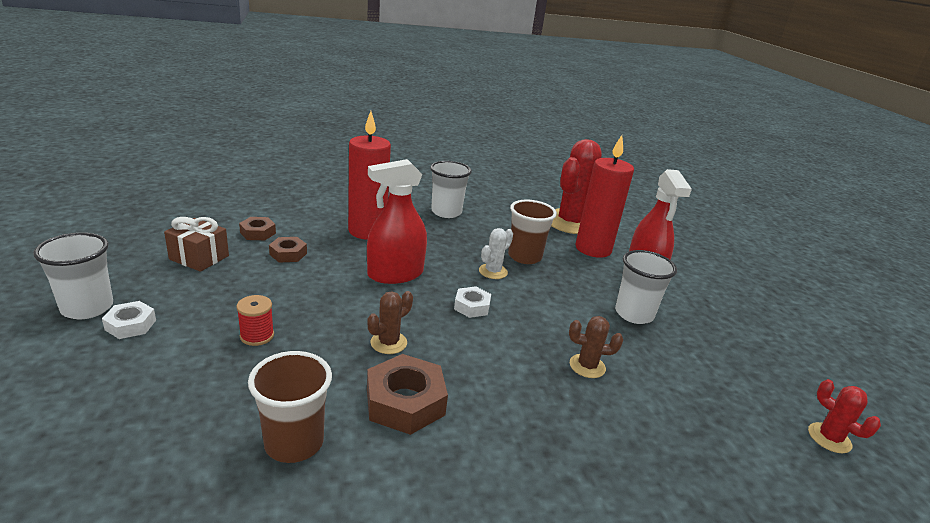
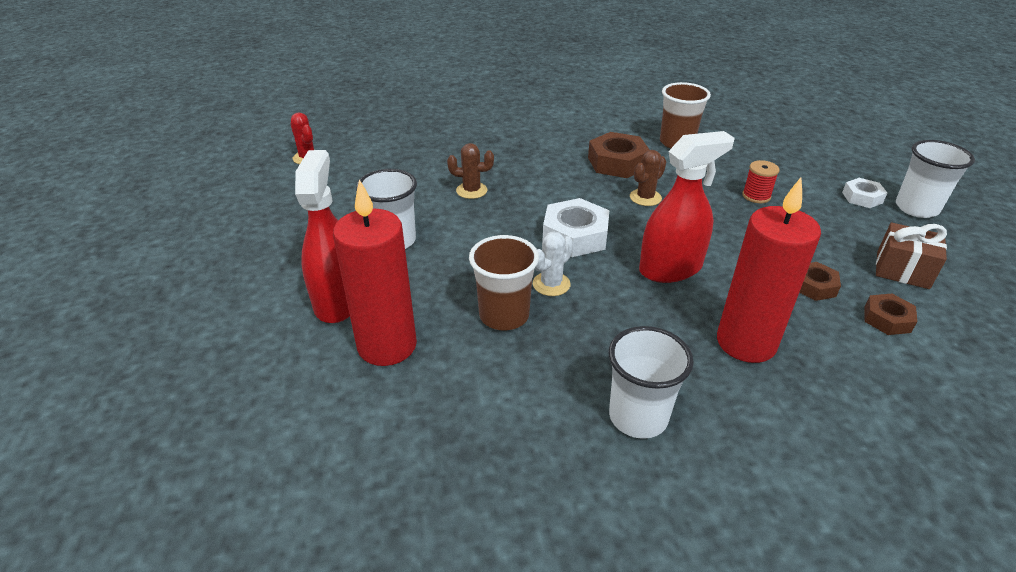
camera: 175 degrees left, 10 degrees up
(472, 306) = (575, 236): white nut -> white nut, size x1.72
(570, 222) = (394, 418): red cactus -> none

